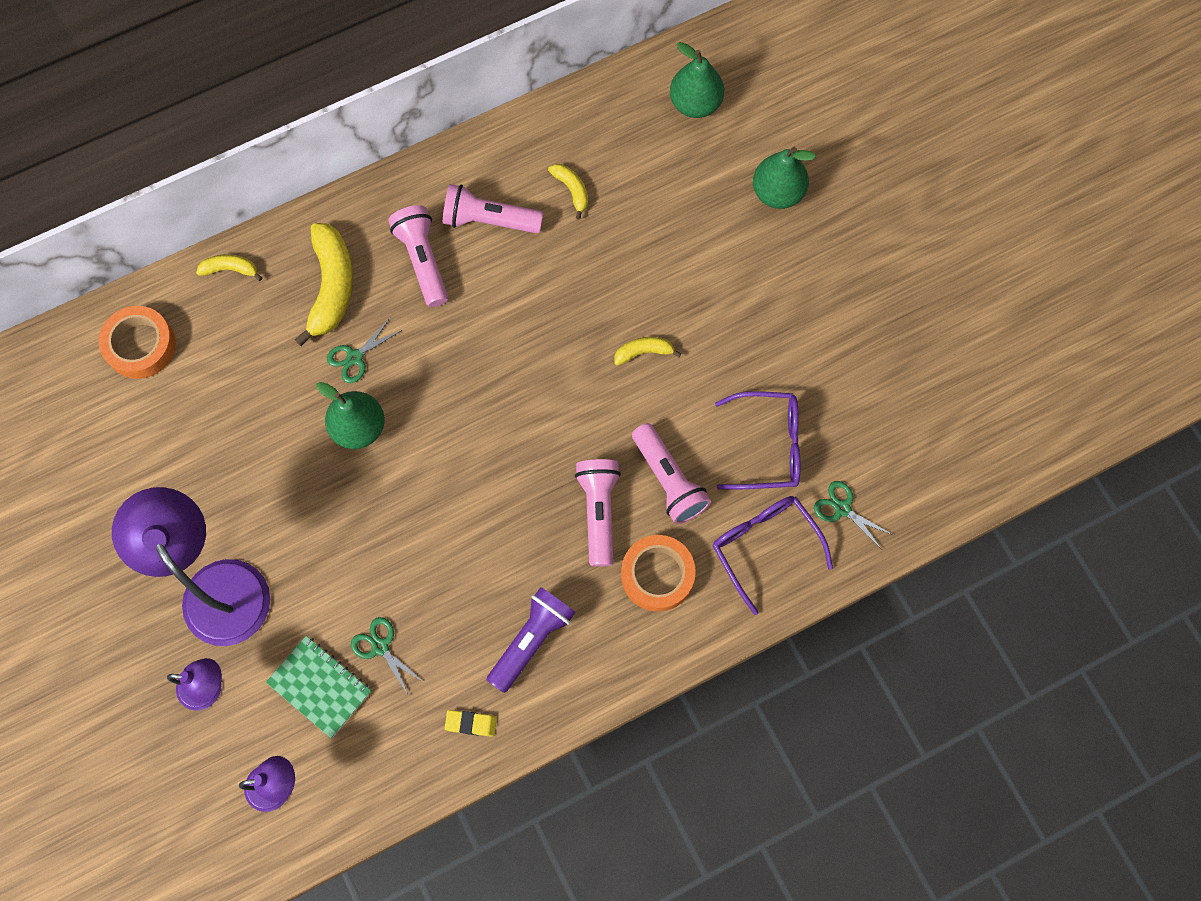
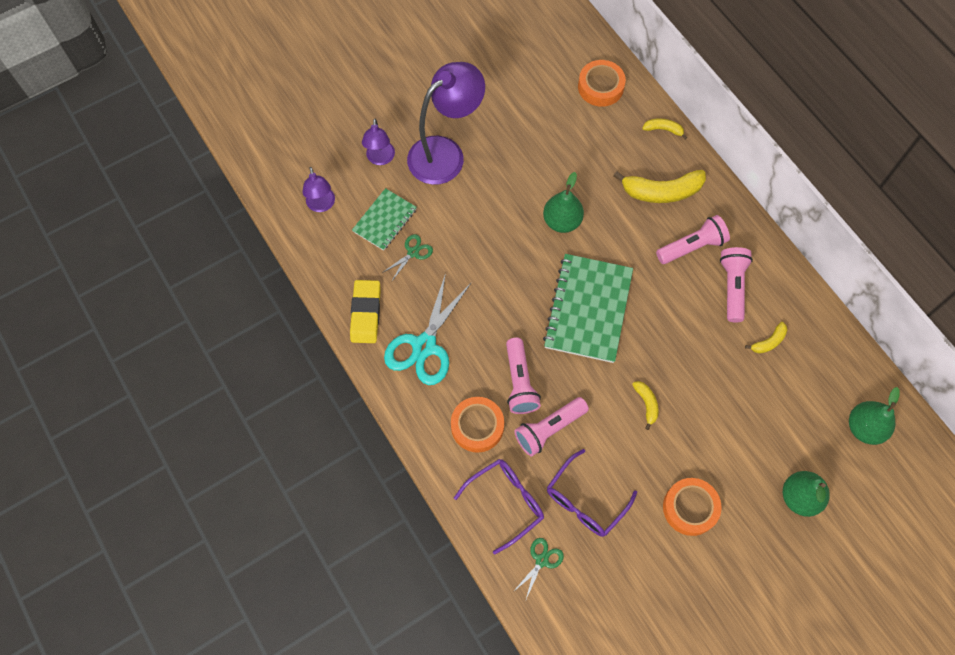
camera: 85 degrees right, 5 degrees down
(230, 269) = (663, 129): yellow banana -> yellow banana turned 75 degrees counterclockwise
(355, 357) = (612, 212): green scissors -> none
(471, 723) = (366, 313): yellow eraser -> yellow eraser, size x1.91
(500, 408) = (588, 309): none -> green notebook
(531, 640) = (424, 346): purple flashlight -> turquoise scissors
(598, 512) = (519, 382): pink flashlight -> pink flashlight turned 90 degrees clockwise
(768, 446) = (585, 501): purple glasses -> purple glasses turned 45 degrees clockwise
(784, 320) = (690, 508): none -> orange tape

